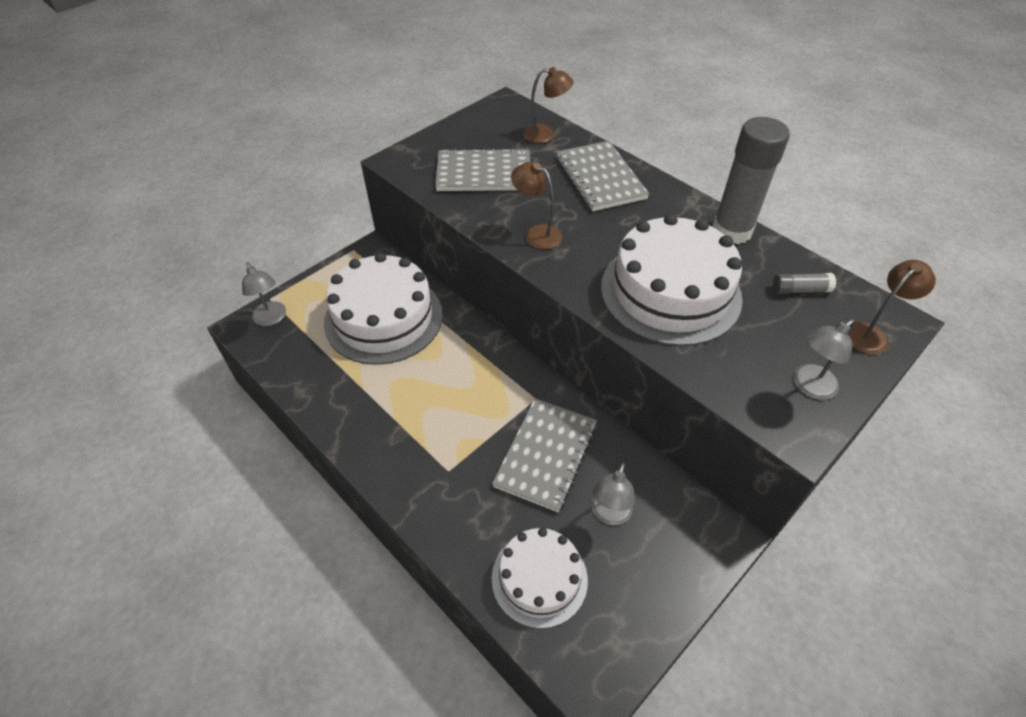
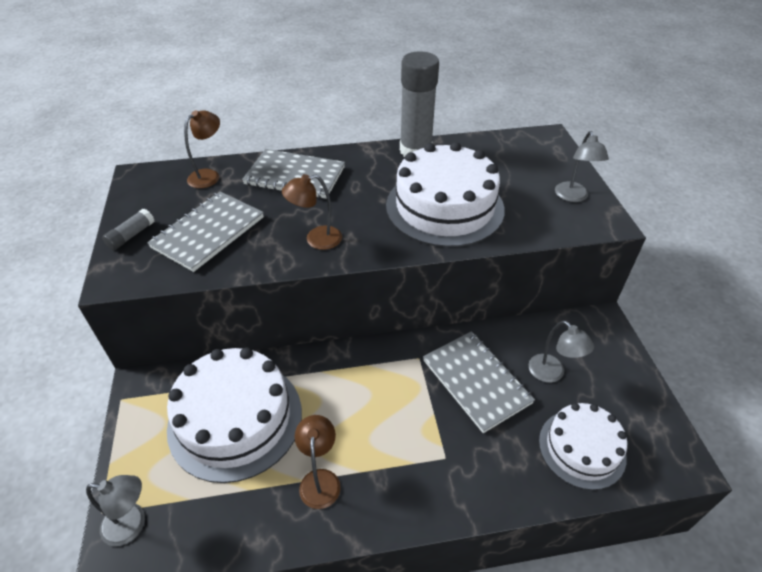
camera: 55 degrees left, 5 degrees down
(800, 290) = (493, 155): grey glue stick -> grey glue stick (131, 235)
(871, 334) = (550, 151): brown lamp -> brown lamp (320, 479)

